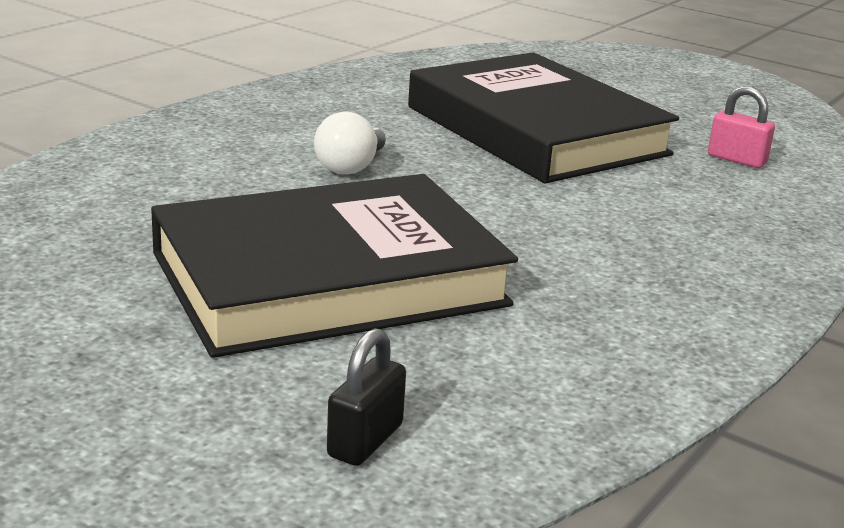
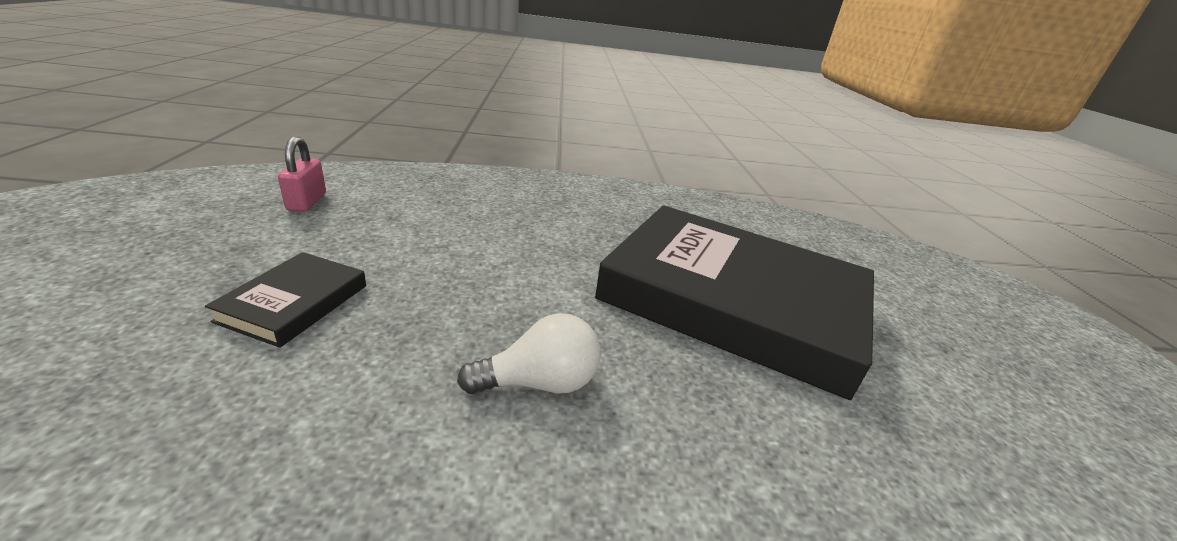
camera: 130 degrees left, 5 degrees up
(365, 440) = (809, 241): black padlock -> none
(536, 130) = (294, 303): black book -> black book, size x0.40

